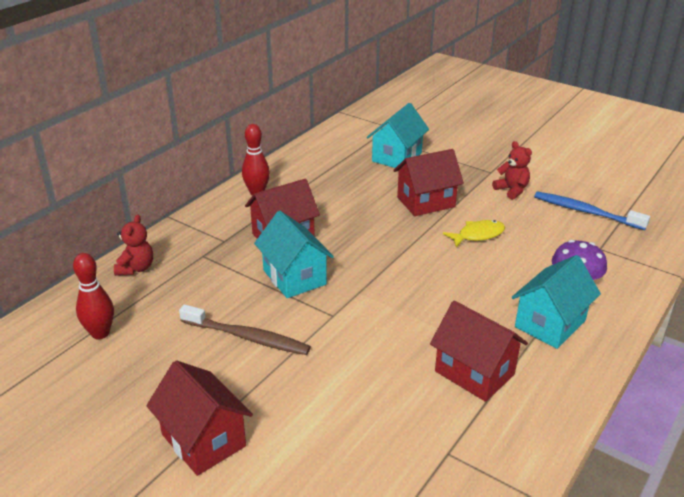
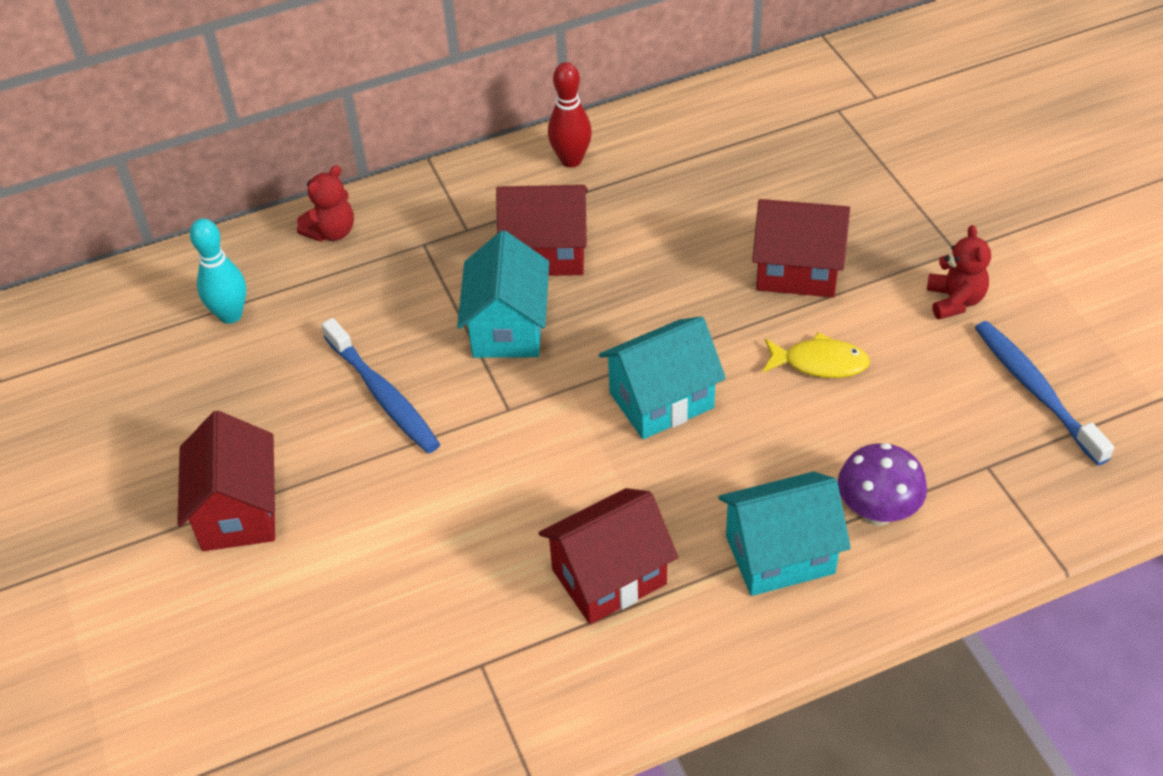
camera: 35 degrees right, 15 degrees up
(100, 333) = (230, 315): red bowling pin -> turquoise bowling pin
(247, 337) = (383, 395): brown toothbrush -> blue toothbrush
(397, 157) = (831, 165): turquoise house -> turquoise house (661, 400)
(474, 373) = (609, 577): red house -> red house turned 75 degrees clockwise

